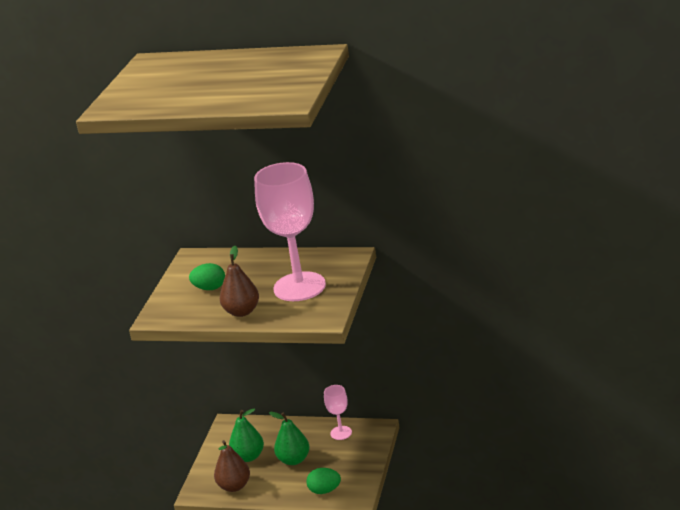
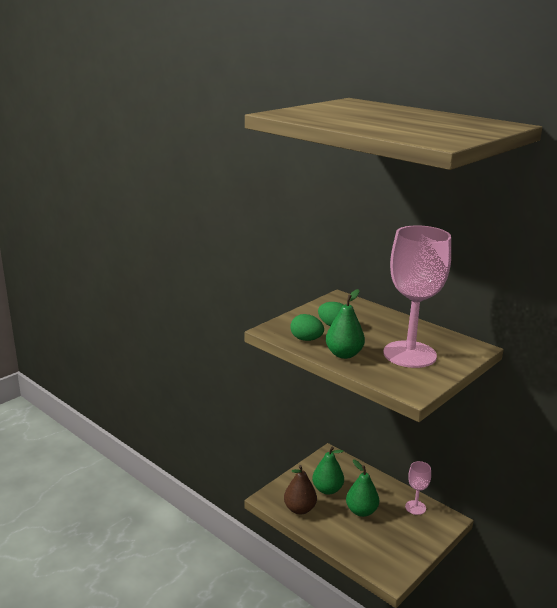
camera: 25 degrees right, 5 degrees down
(242, 312) = (344, 354): brown pear -> green pear
(325, 490) = (370, 553): green egg -> green egg (306, 339)

